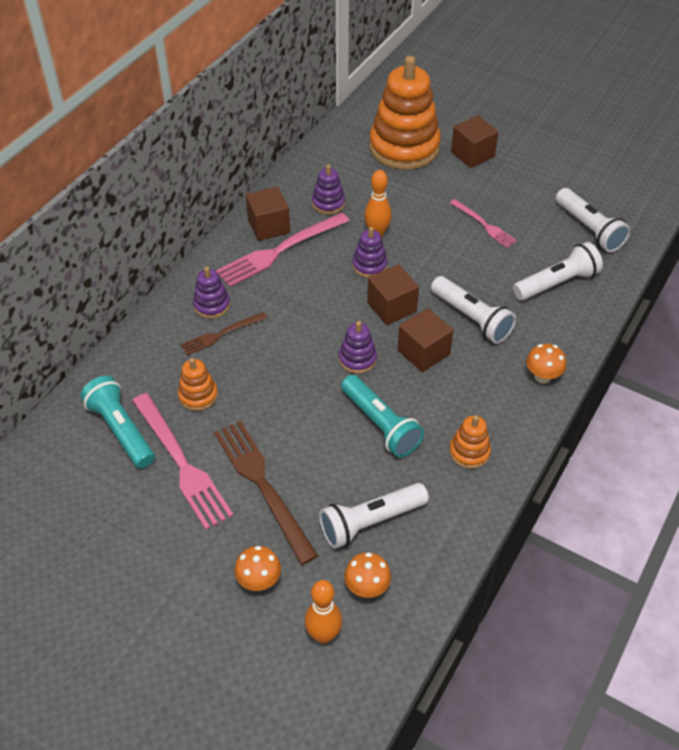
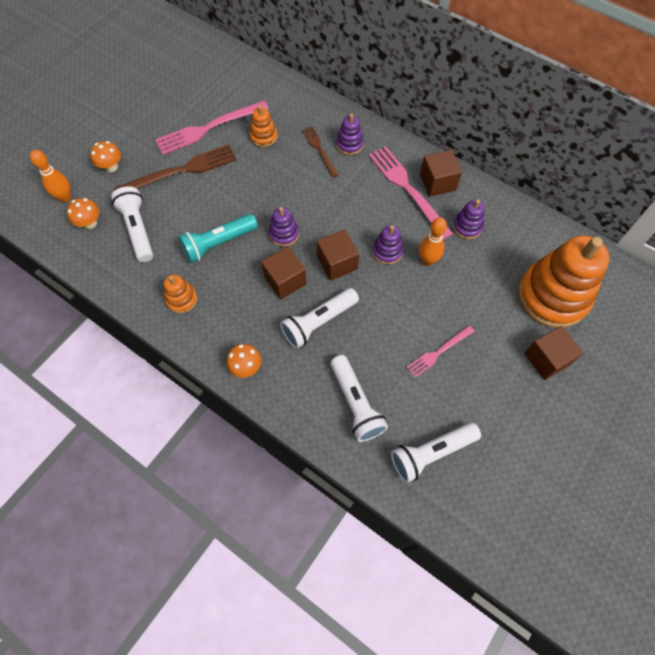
camera: 95 degrees right, 15 degrees up
(121, 430) = (241, 97): turquoise flashlight -> none

